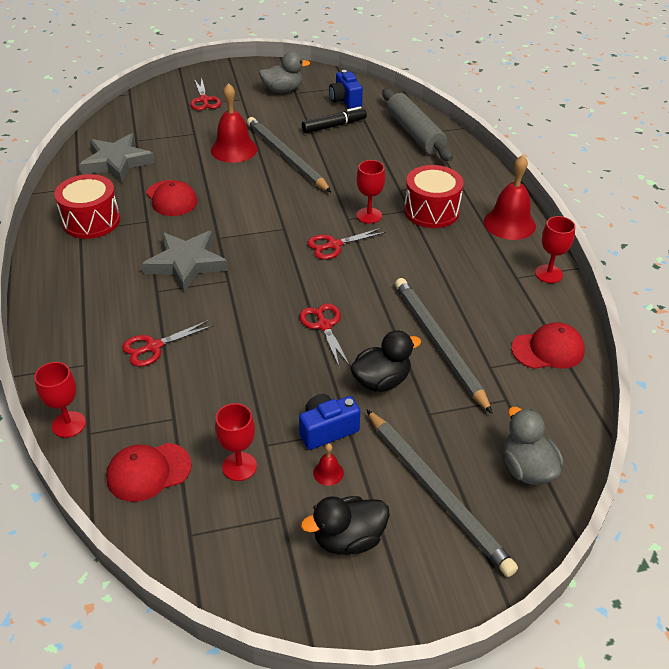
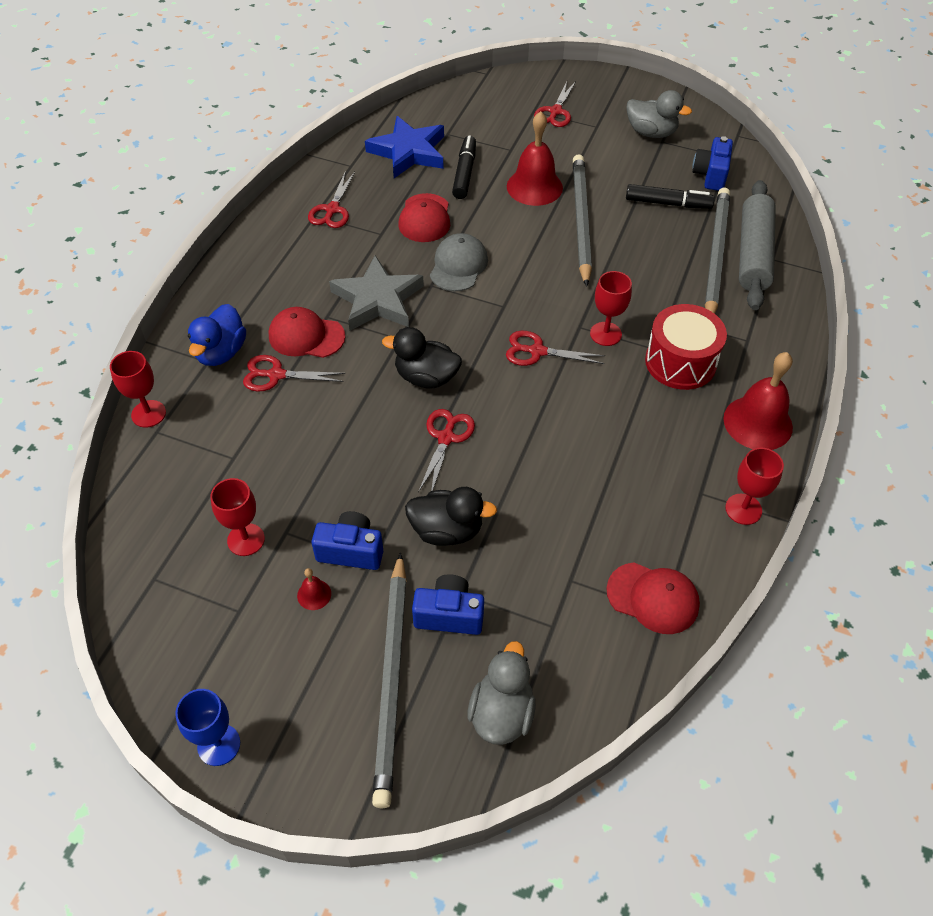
camera: 35 degrees right, 10 degrees up
(91, 221) = (332, 210): red drum -> red scissors
(91, 353) = (221, 352): none -> blue duck
(117, 162) = (408, 152): grey star -> blue star
(148, 472) = (171, 498): red cap -> red cap (306, 336)
(174, 160) = (464, 173): none -> black marker
(226, 217) = (458, 265): none -> grey cap
(348, 539) = (273, 671): black duck -> black duck (426, 377)
(356, 613) = (219, 745): none -> blue goblet
(435, 431) = (449, 615): none -> blue camera
(439, 344) = (541, 524): grey pencil -> grey pencil (715, 256)

